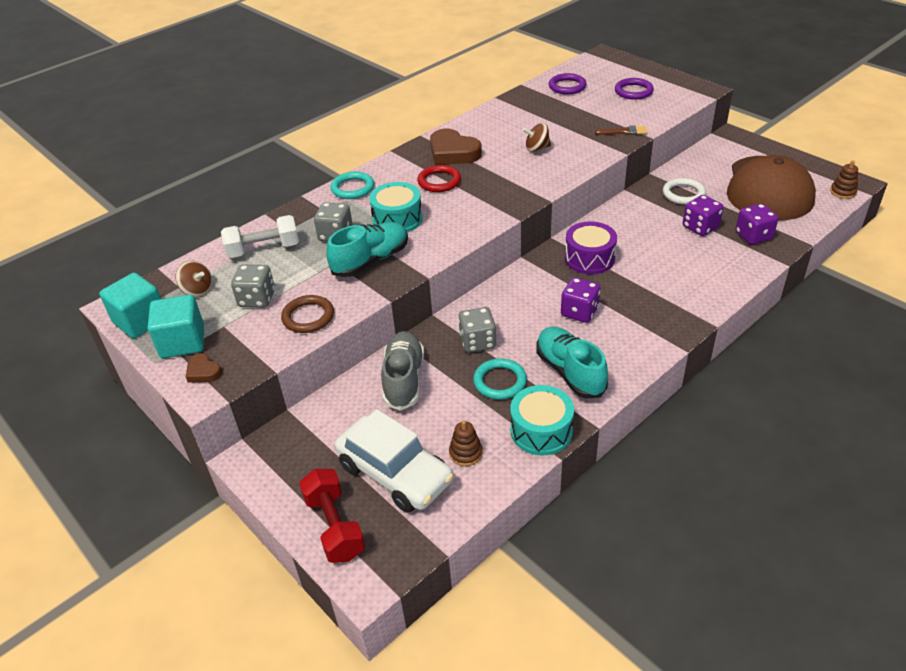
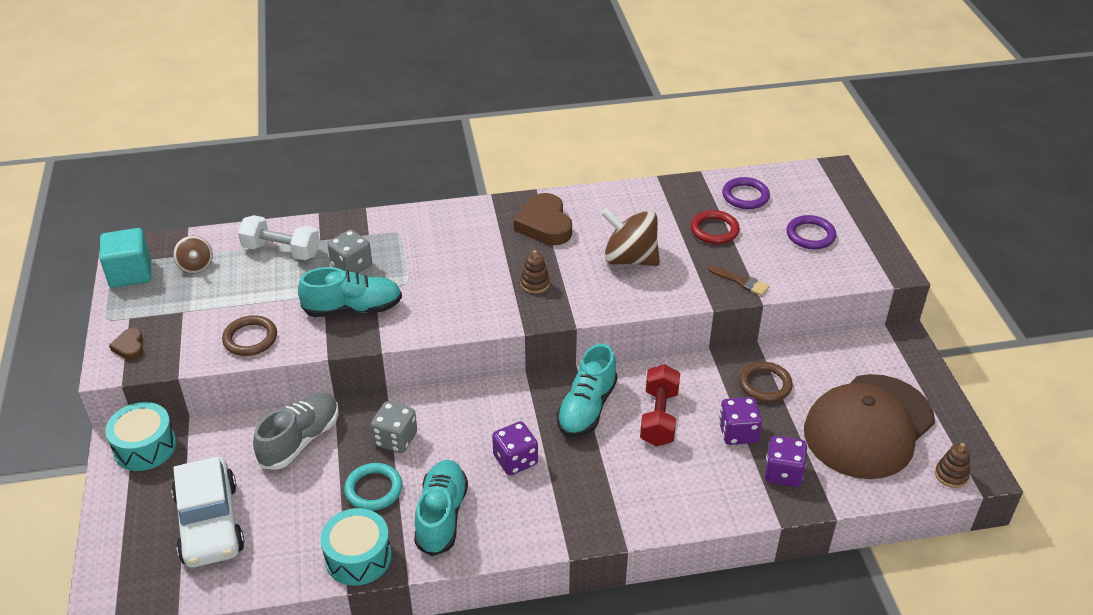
camera: 30 degrees right, 0 degrees up
(182, 342) = (140, 310): turquoise cube -> none
(257, 299) = (230, 299): grey dice -> none
(334, 526) = (125, 540): red dumbbell -> red dumbbell (659, 417)
(352, 188) = (415, 221): turquoise ring -> none
(397, 219) = (418, 276): turquoise drum -> turquoise drum (145, 447)
(439, 181) = (497, 252): red ring -> red ring (714, 230)
(465, 453) = (279, 539): brown stacking toy -> brown stacking toy (535, 284)
(537, 148) = (630, 259): brown spinning top -> brown spinning top, size x1.82
(589, 258) = (587, 408): purple drum -> turquoise shoe
(683, 194) = (765, 384): white ring -> brown ring

